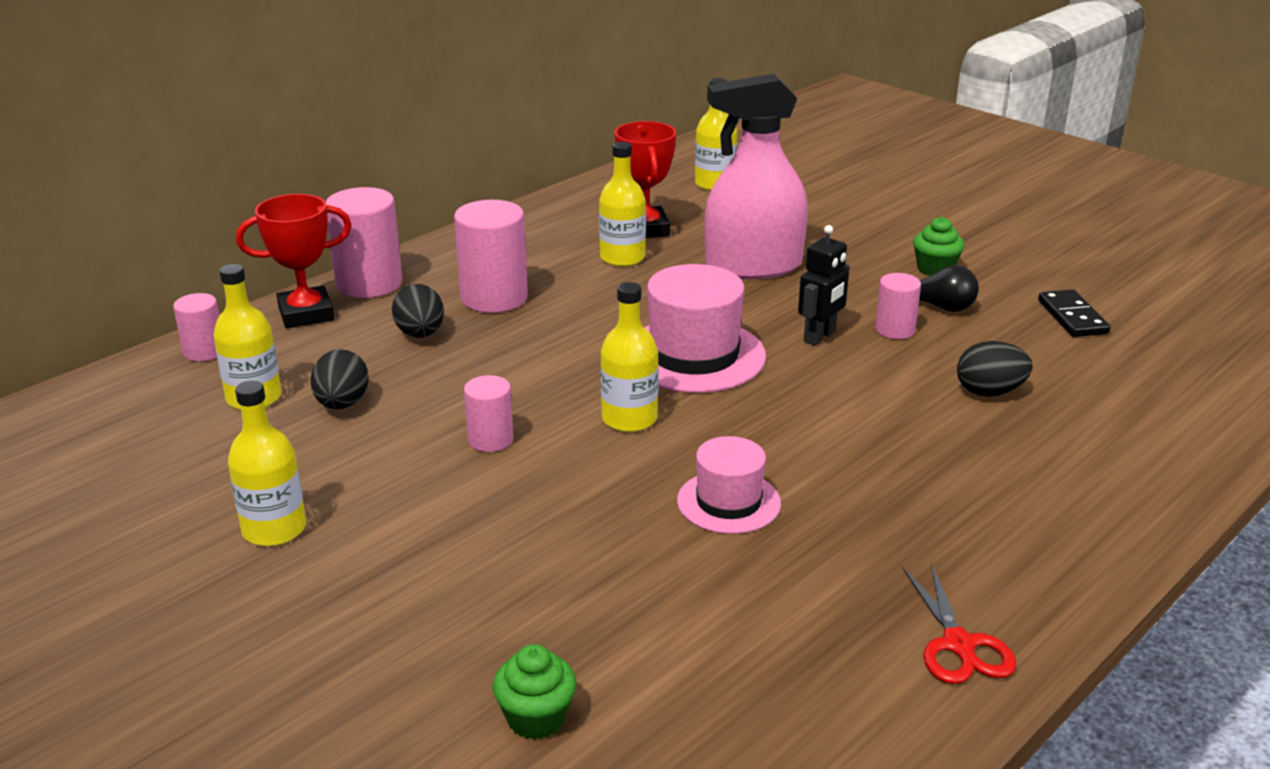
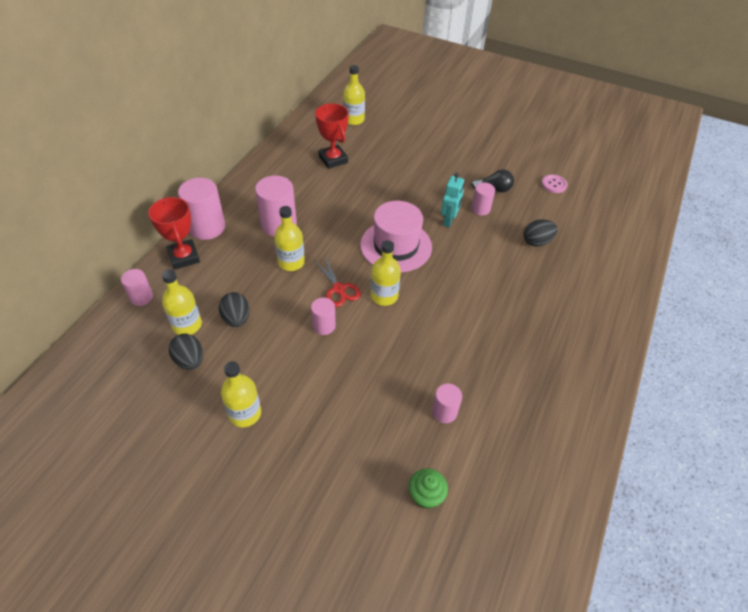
camera: 20 degrees left, 20 degrees up
(306, 314) = (184, 257): red trophy -> red trophy turned 75 degrees counterclockwise
(420, 334) = (253, 259): black egg -> black egg (190, 360)
(622, 258) = (331, 183): yellow bottle -> yellow bottle (291, 262)
(649, 603) = (444, 412): none -> pink cylinder
(728, 502) = (452, 339): pink hat -> none
(753, 266) = (398, 177): pink spray bottle -> none
(820, 337) = (449, 220): black robot -> turquoise robot
(935, 269) = (482, 163): green cupcake -> none
(958, 644) = (581, 400): red scissors -> red scissors (338, 289)
(1072, 317) = (554, 184): black domino -> pink button

